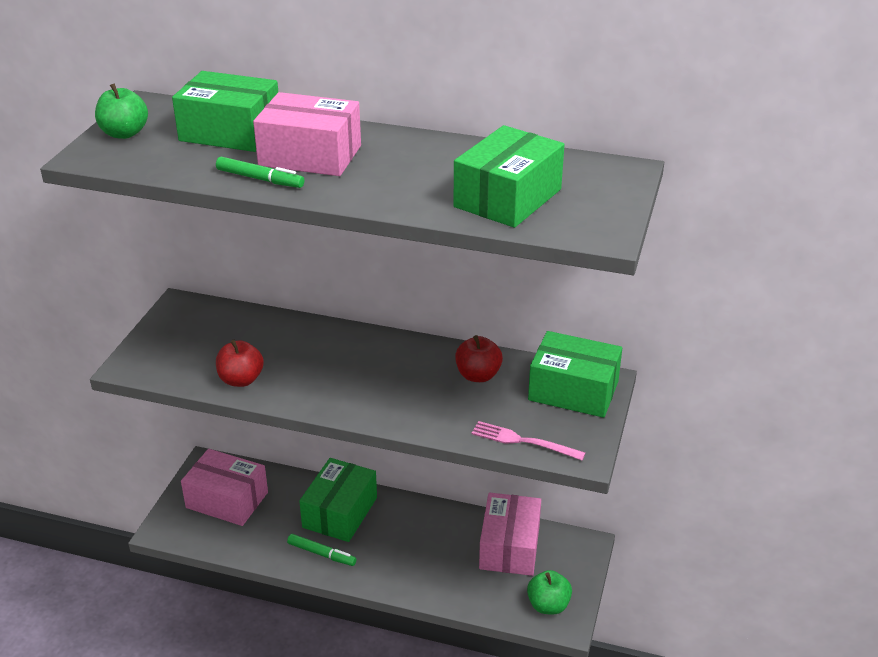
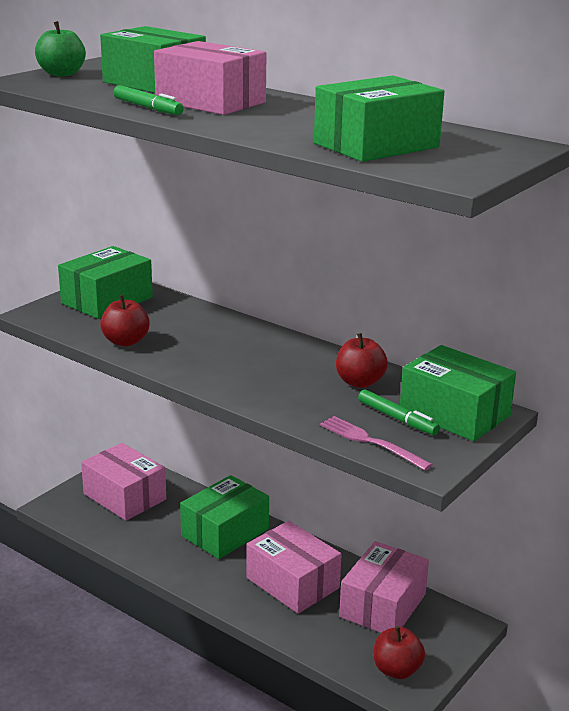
camera: 20 degrees right, 10 degrees down
(189, 331) = (107, 300): none -> green box
(321, 554) = (187, 562): green marker -> green marker (397, 419)
(424, 547) = (292, 583): none -> pink box
(548, 605) = (397, 670): green apple -> red apple

